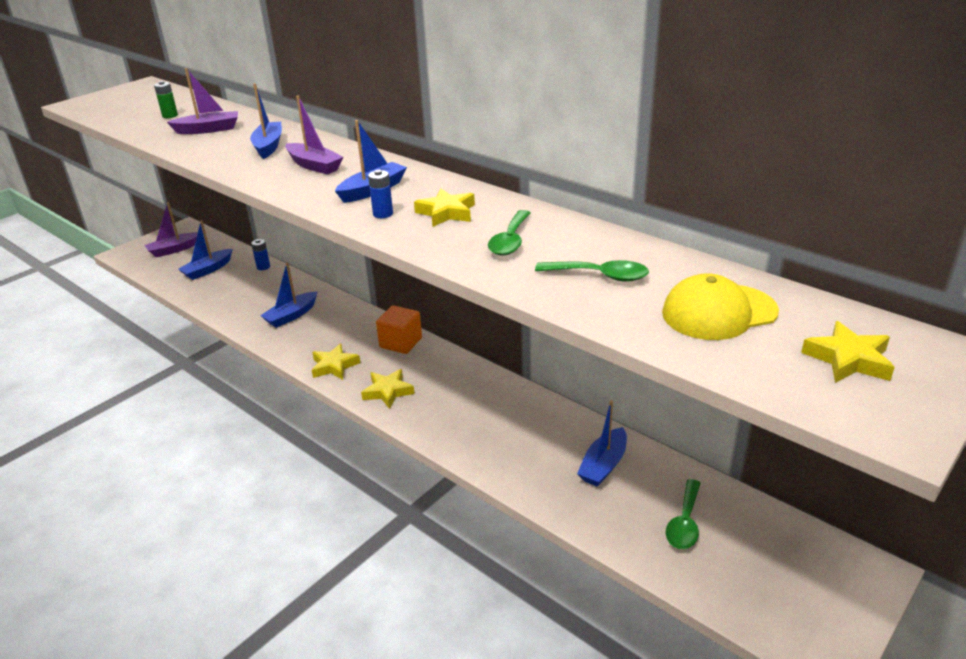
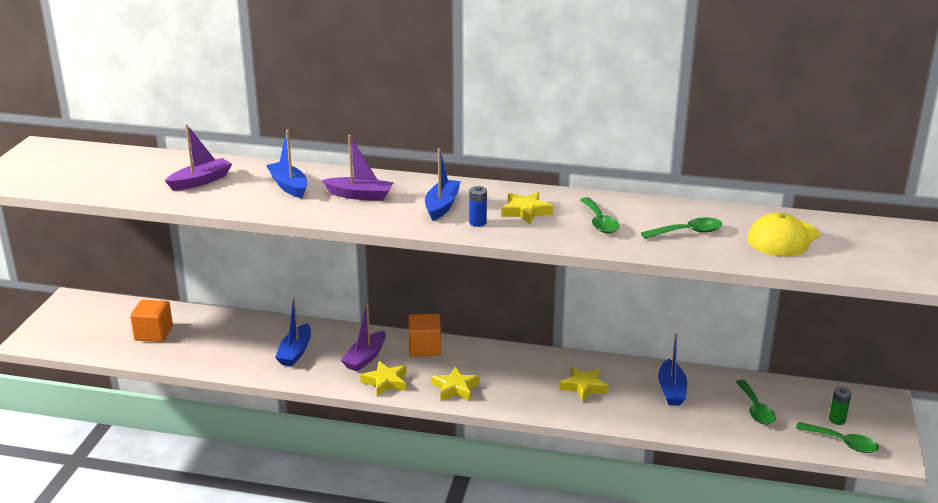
camera: 30 degrees left, 5 degrees down
(170, 116) = (133, 174): green battery -> green battery (837, 420)
(174, 249) = (88, 323): purple boat -> purple boat (365, 358)
(208, 270) = (153, 333): blue boat -> orange cube
(263, 267) = (212, 316): blue battery -> none
(764, 610) = (842, 443): none -> green spoon
(848, 359) = (876, 247): yellow star -> yellow star (584, 386)

